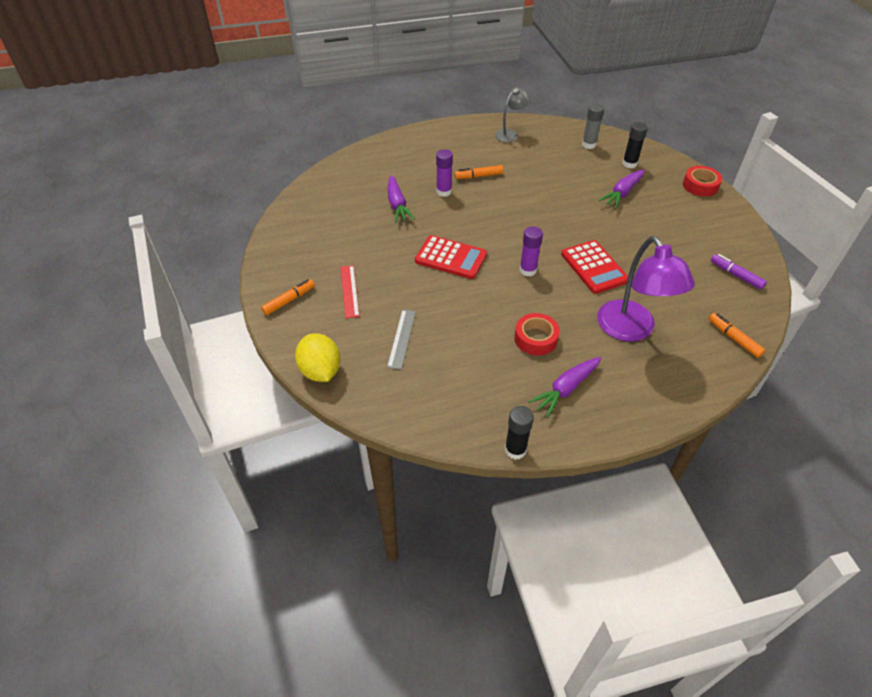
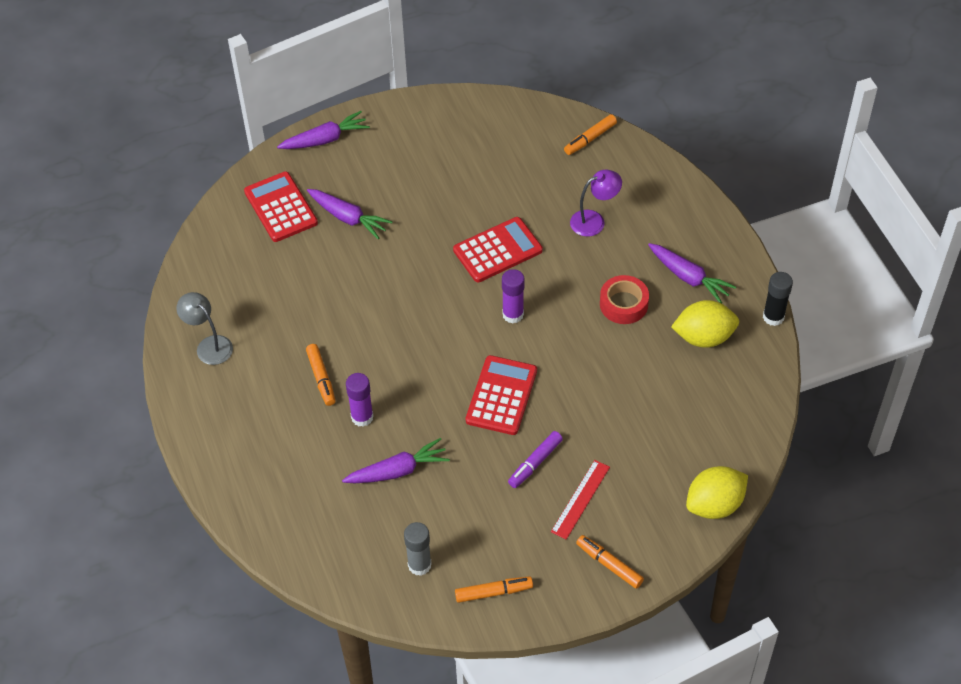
camera: 95 degrees left, 5 degrees up
(289, 241) = (493, 592): none -> orange marker
(349, 291) = (580, 499): red ruler -> red ruler turned 45 degrees counterclockwise
(401, 338) = (649, 431): grey ruler -> none
(495, 390) = (703, 337): none -> yellow lemon
(589, 145) = (235, 251): grey glue stick -> grey glue stick (419, 565)
(629, 164) = (280, 207): black glue stick -> red calculator
(631, 330) = (594, 220): purple lamp -> purple lamp, size x0.55
(700, 186) = (325, 139): red tape -> purple carrot
(736, 275) = (492, 125): purple marker -> purple marker (535, 463)

